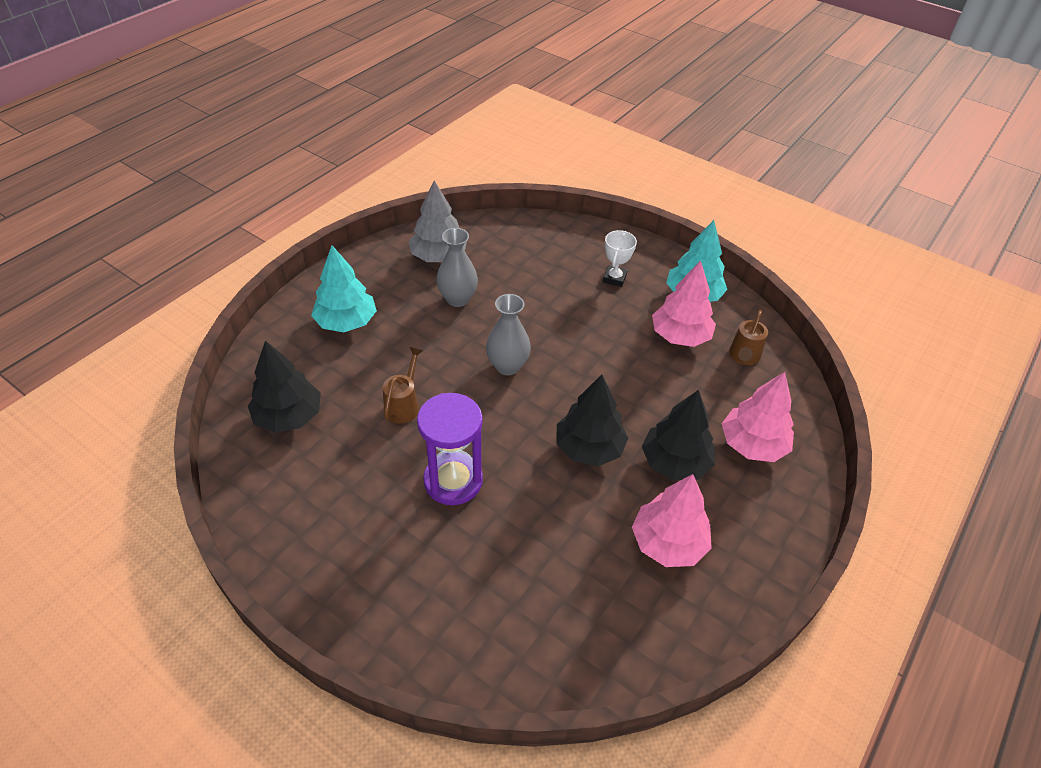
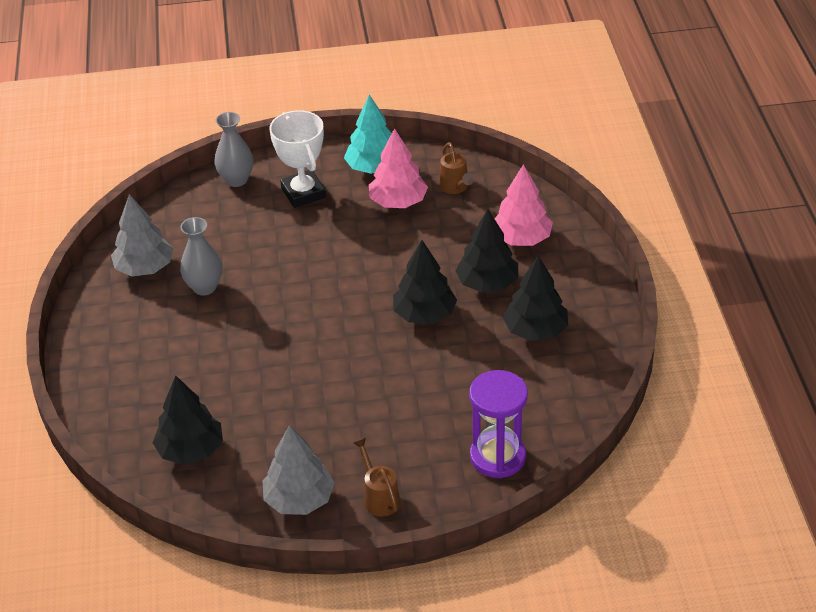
camera: 40 degrees left, 5 degrees down
(300, 528) = (299, 499): none -> grey tree
(346, 322) = (139, 363): turquoise tree -> none
(404, 405) = (265, 382): brown watering can -> brown watering can (379, 497)
(453, 481) = (362, 398): purple hourglass -> purple hourglass (497, 457)
(507, 366) = (304, 305): grey vase -> grey vase (236, 180)
(614, 278) = (303, 193): white trophy -> white trophy, size x1.72
(668, 543) = (535, 330): pink tree -> black tree

